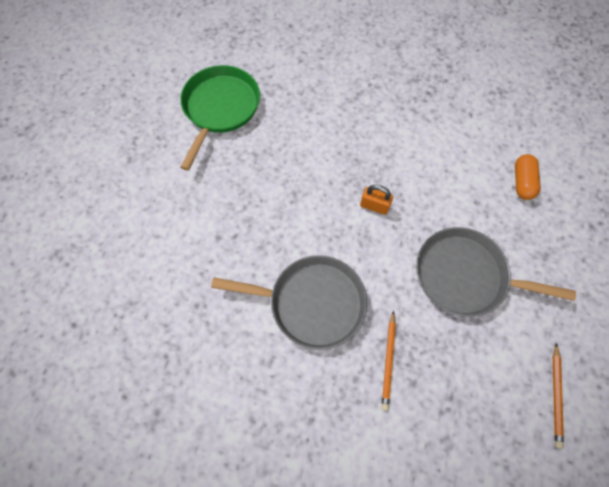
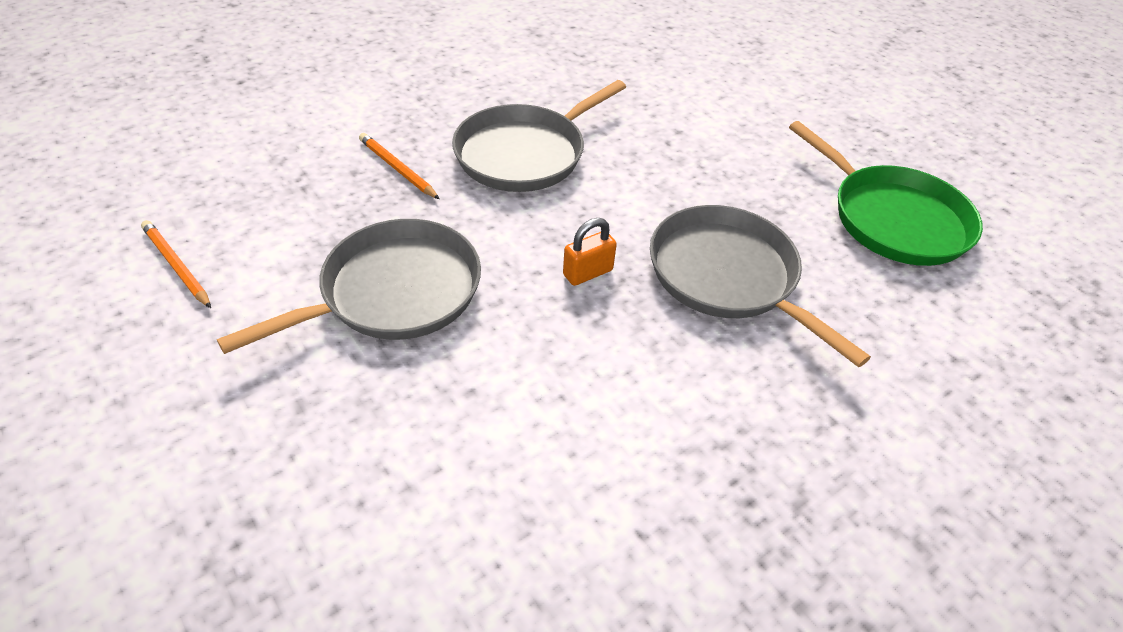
camera: 125 degrees right, 20 degrees down
(323, 152) = (727, 276): none -> grey pan
(522, 182) = (433, 489): orange capsule -> none

